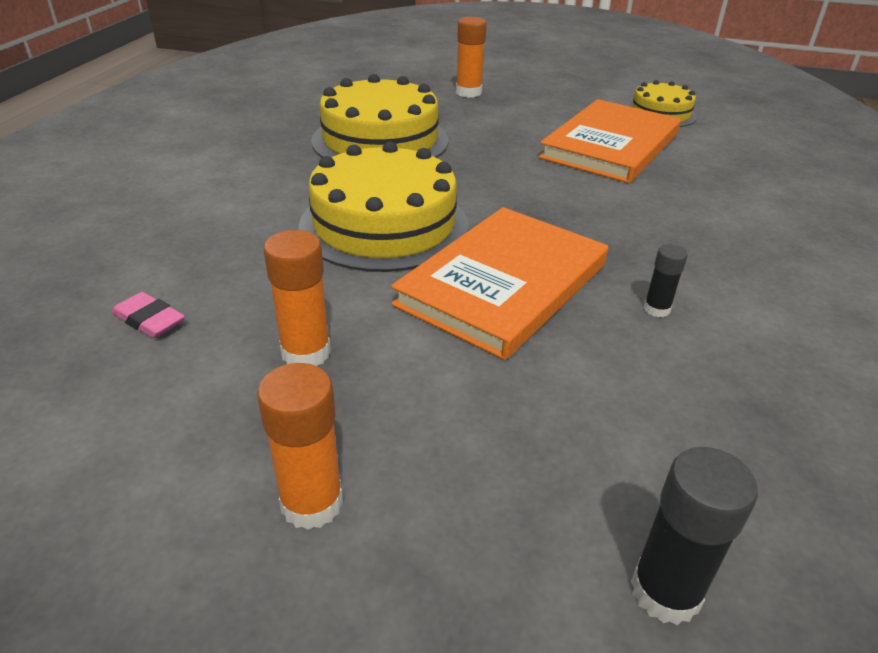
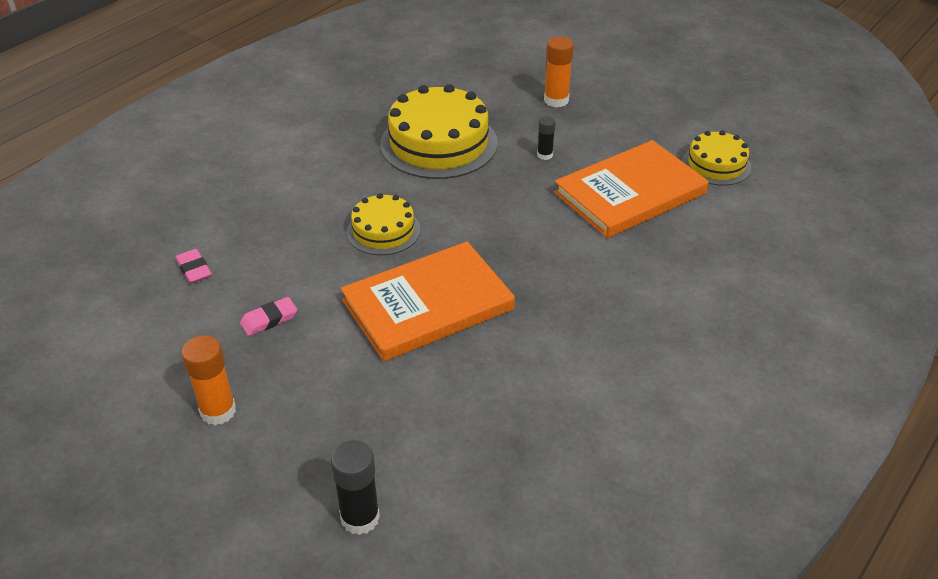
camera: 25 degrees right, 5 degrees up
(306, 352) = (269, 319): orange glue stick -> pink eraser
(384, 224) = (383, 231): yellow cake -> yellow cake, size x0.56
(656, 309) = (518, 355): black glue stick -> black glue stick (545, 155)

